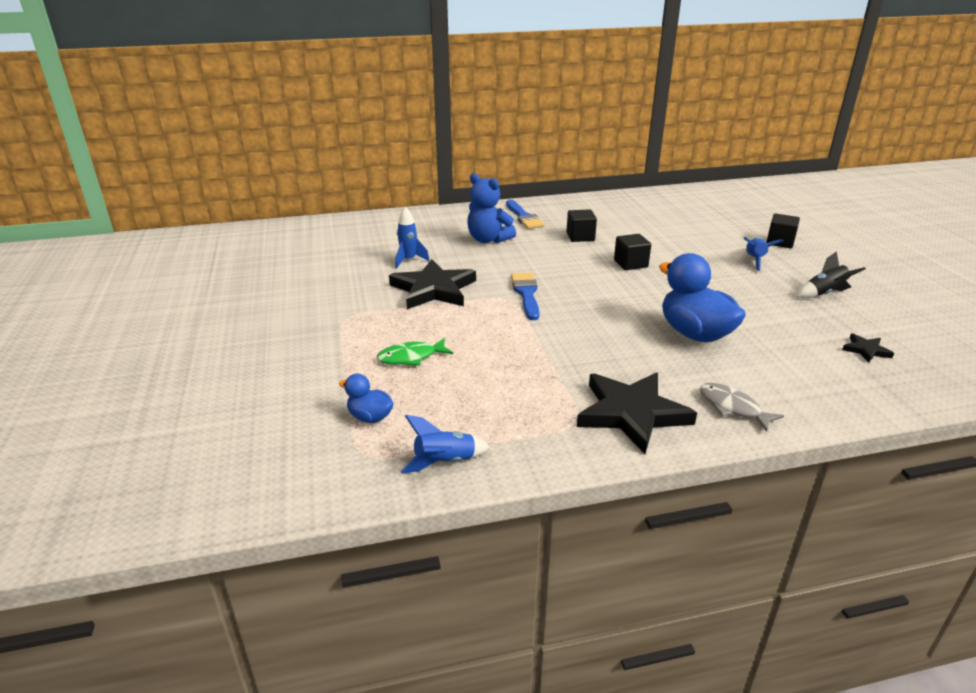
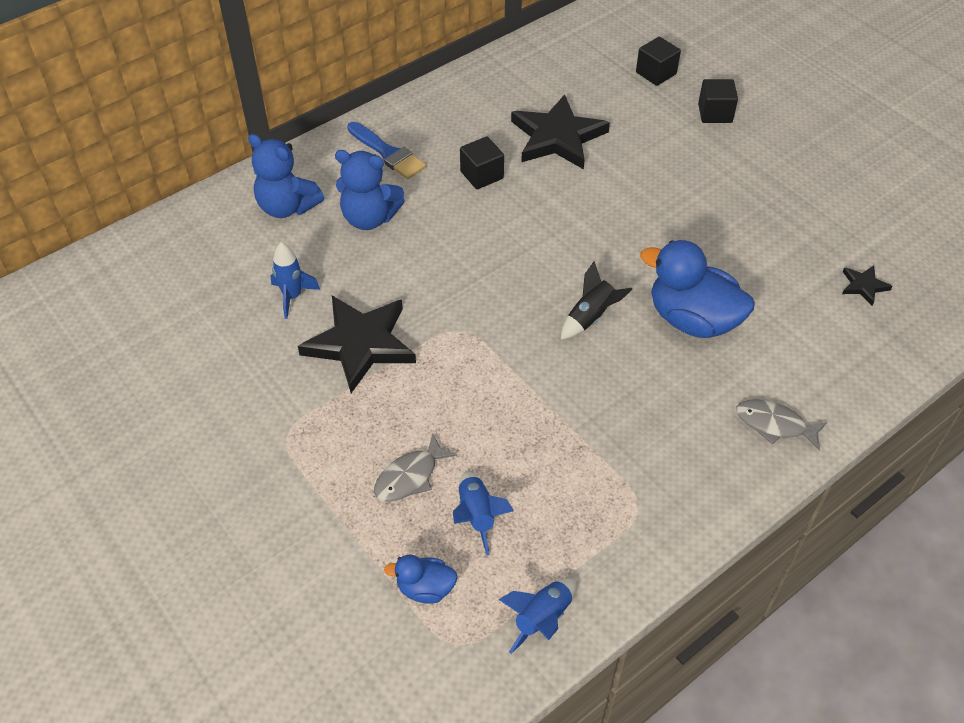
camera: 25 degrees left, 20 degrees up
(411, 357) = (410, 477): green fish -> grey fish
(440, 225) = (287, 207): none -> blue teddy bear
(526, 294) = (477, 313): blue brush -> none
(630, 263) = (567, 212): black cube -> black cube (656, 73)
(631, 413) = (685, 472): black star -> black star (557, 137)
(755, 260) = (701, 160): blue rocket -> blue rocket (477, 516)
(824, 293) = (794, 200): black rocket -> black rocket (591, 317)

